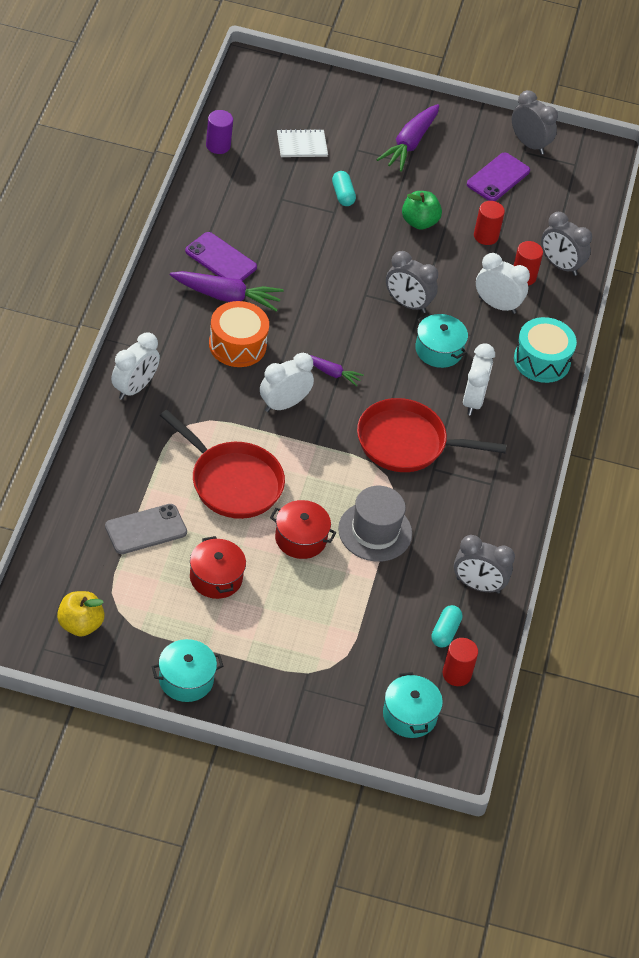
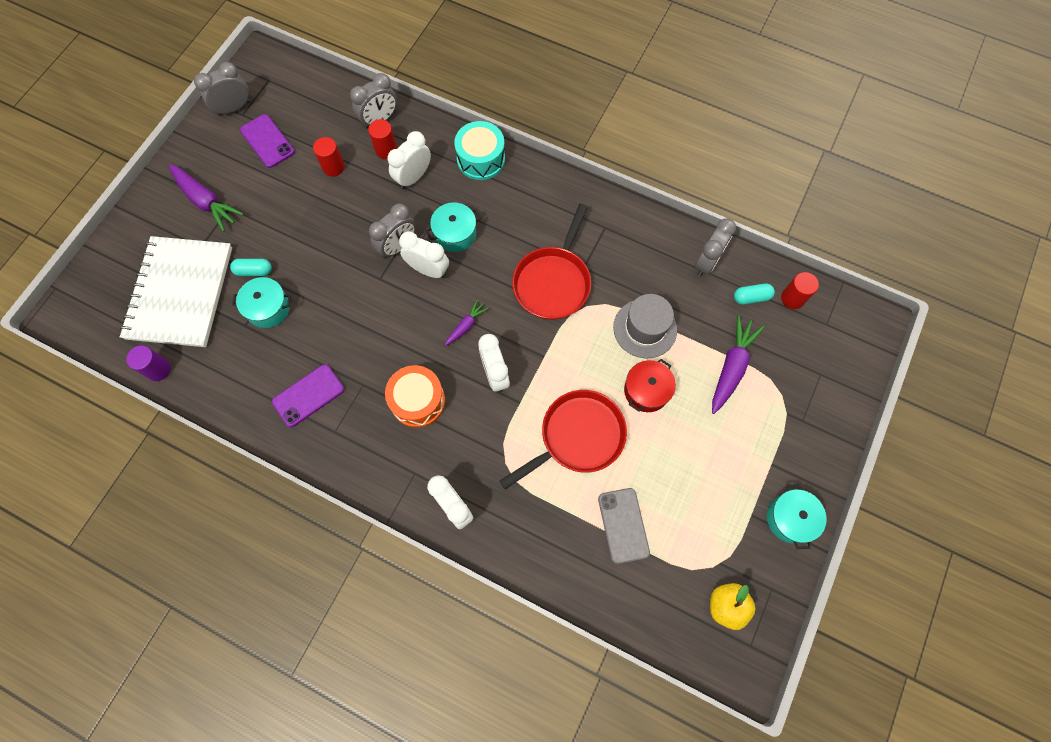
camera: 70 degrees left, 20 degrees up
(216, 577) = (682, 472): red pot -> none
(227, 296) = (356, 399): purple carrot -> purple carrot (731, 367)
(302, 145) = (180, 293): white notebook -> white notebook, size x2.41
(409, 715) = (831, 343): turquoise pot -> turquoise pot (268, 308)
(419, 222) = (304, 215): green apple -> none
(445, 632) = (751, 297): turquoise capsule -> turquoise capsule turned 45 degrees counterclockwise
(473, 400) = (515, 220): white clock -> white clock (428, 270)

